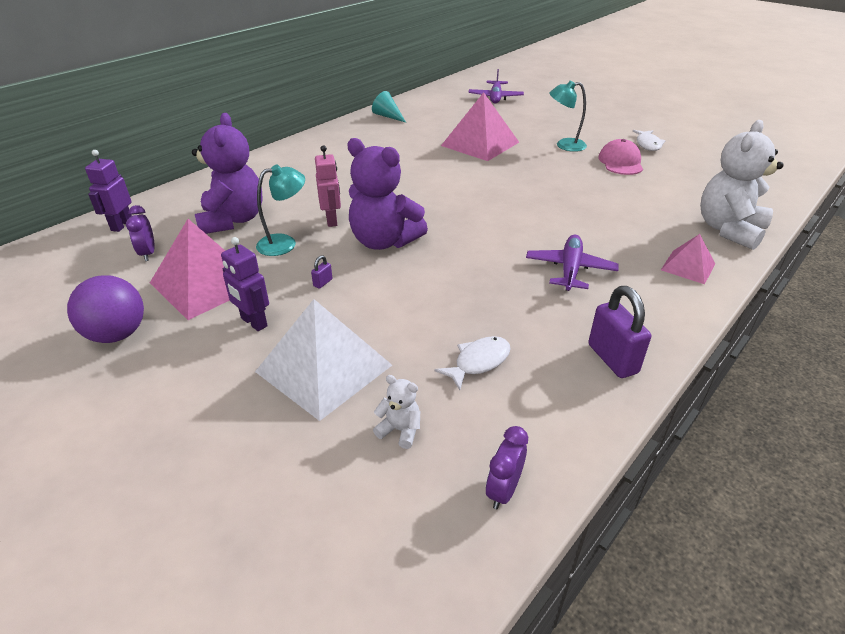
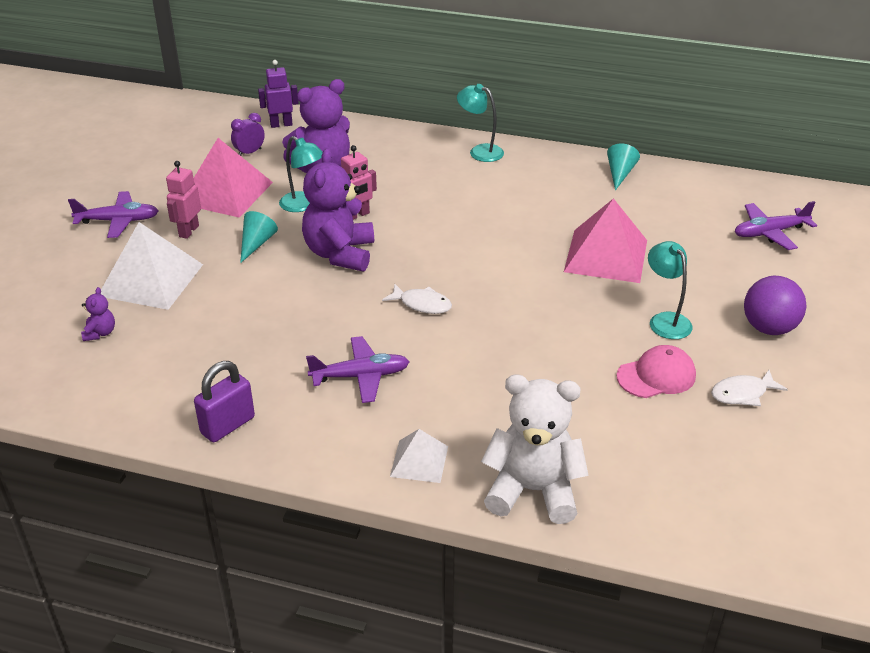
camera: 65 degrees right, 0 degrees up
(117, 334) = (149, 183): purple ball -> purple ball (768, 328)
(171, 374) = (118, 221): none -> purple plane
(253, 322) = (188, 231): purple robot -> pink robot
(299, 150) = (480, 151): none -> turquoise lamp
(323, 283) = (256, 243): purple padlock -> turquoise cone
(400, 430) = (100, 333): white teddy bear -> purple teddy bear
(478, 362) = (190, 351): white fish -> white fish (422, 304)
(503, 490) = (59, 393): purple clock -> none
(688, 266) = (419, 461): pink pyramid -> white pyramid

